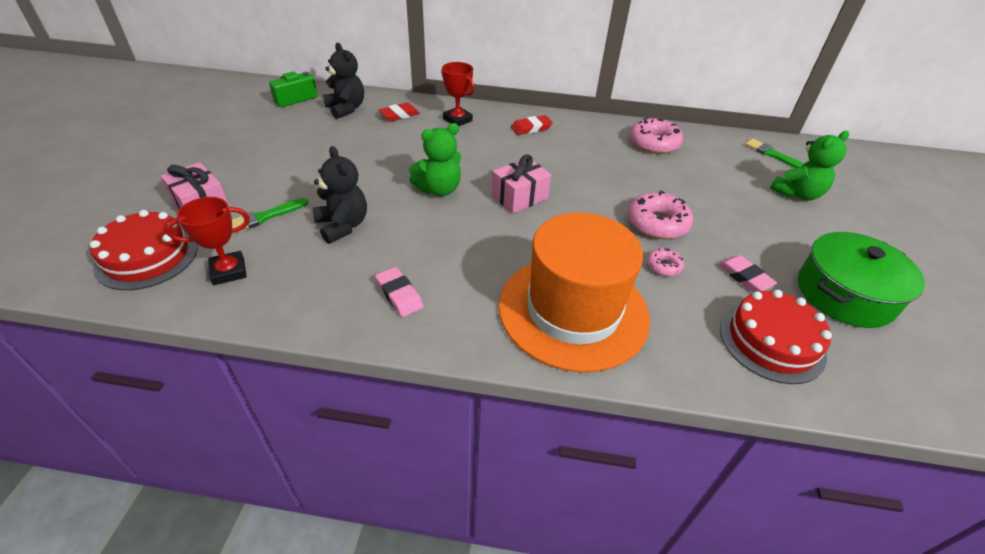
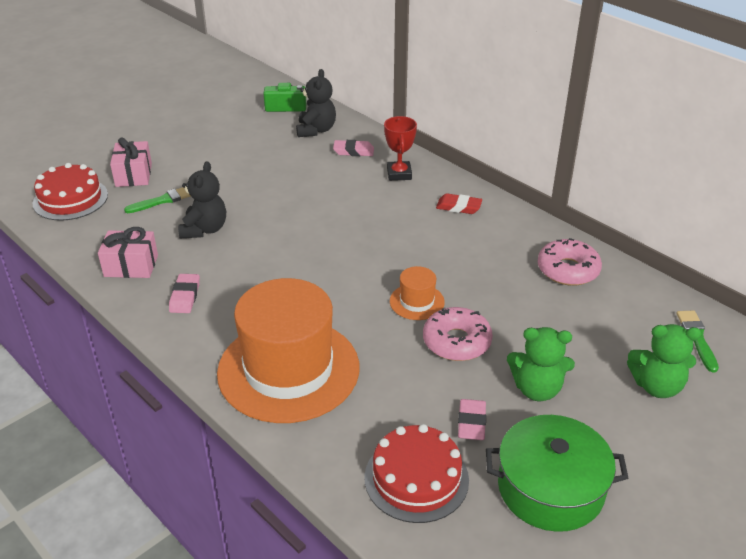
camera: 40 degrees right, 5 degrees down
(229, 271) = (103, 230): red trophy -> none
(265, 217) = (162, 200): green brush -> green brush turned 150 degrees clockwise
(399, 115) = (353, 151): red eraser -> pink eraser
(439, 189) = (306, 231): green teddy bear -> green teddy bear (537, 389)
(519, 197) = (363, 265): pink gift -> pink gift (131, 266)
(593, 207) = (417, 302): none -> orange hat
(663, 266) = (409, 377): pink donut -> none

